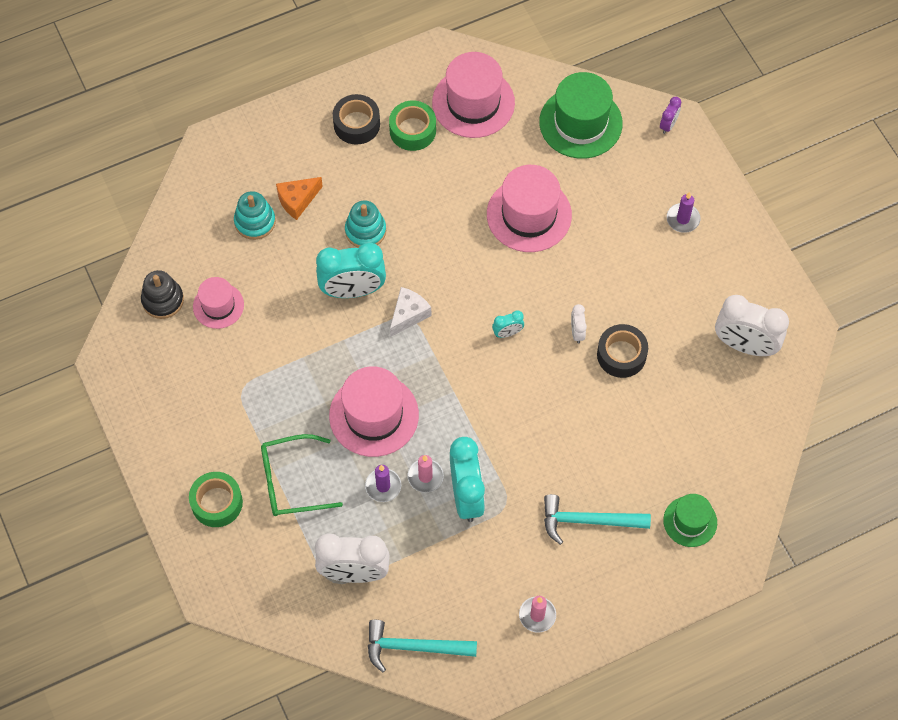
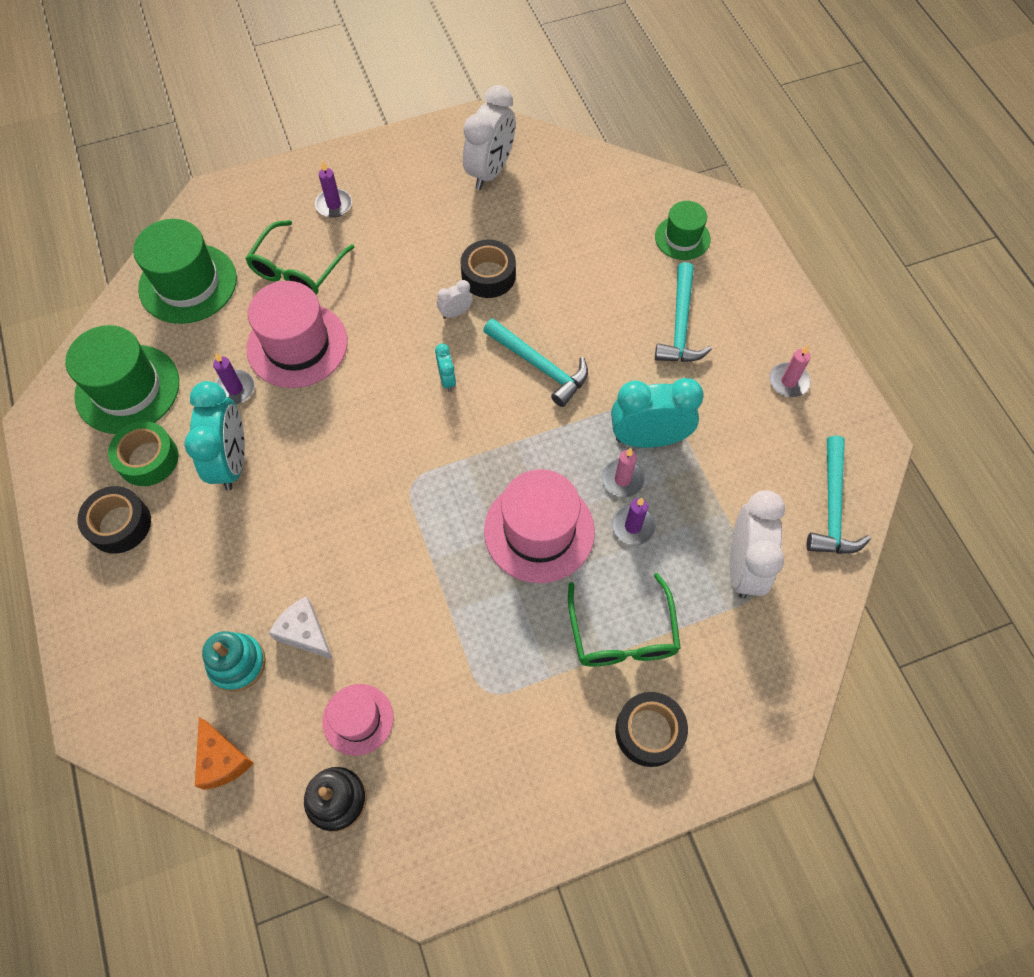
camera: 85 degrees left, 0 degrees up
(217, 503) = (649, 731): green tape -> black tape
(297, 200) = (216, 605): orange cheese -> orange cheese (222, 760)
(352, 290) = (364, 544): turquoise clock -> turquoise clock (232, 461)
(365, 231) = (281, 524): turquoise stacking toy -> none
(408, 315) = (408, 482): white cheese -> white cheese (305, 633)
(473, 102) = (127, 389): pink hat -> green hat
(481, 177) = (235, 389): none -> purple candle
(529, 405) = (540, 366): none -> turquoise hammer
(577, 332) = (455, 313): white clock -> white clock turned 150 degrees clockwise
(606, 202) = (297, 269): none -> green glasses
(668, 125) = (214, 204): purple clock -> none

